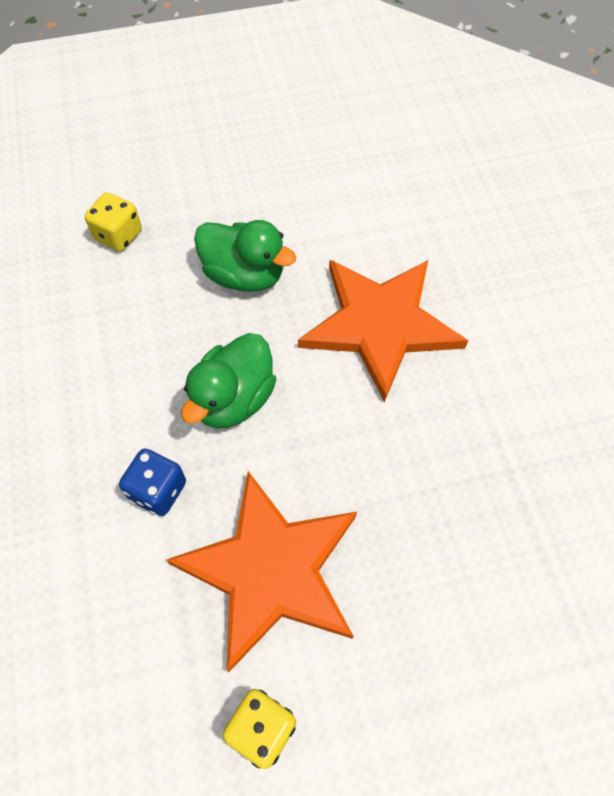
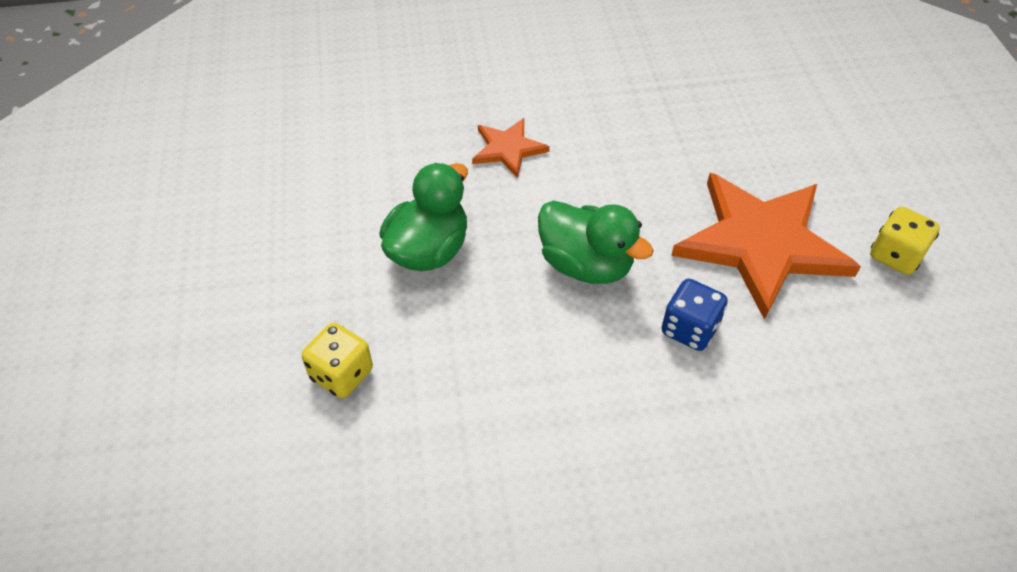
camera: 85 degrees left, 10 degrees down
(380, 325) = (508, 149): orange star -> orange star, size x0.48

